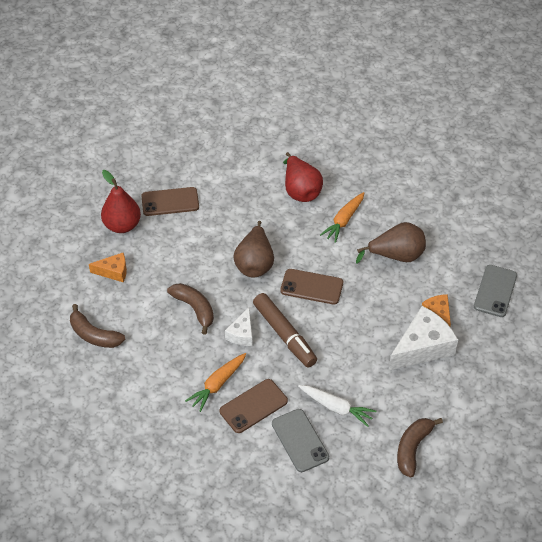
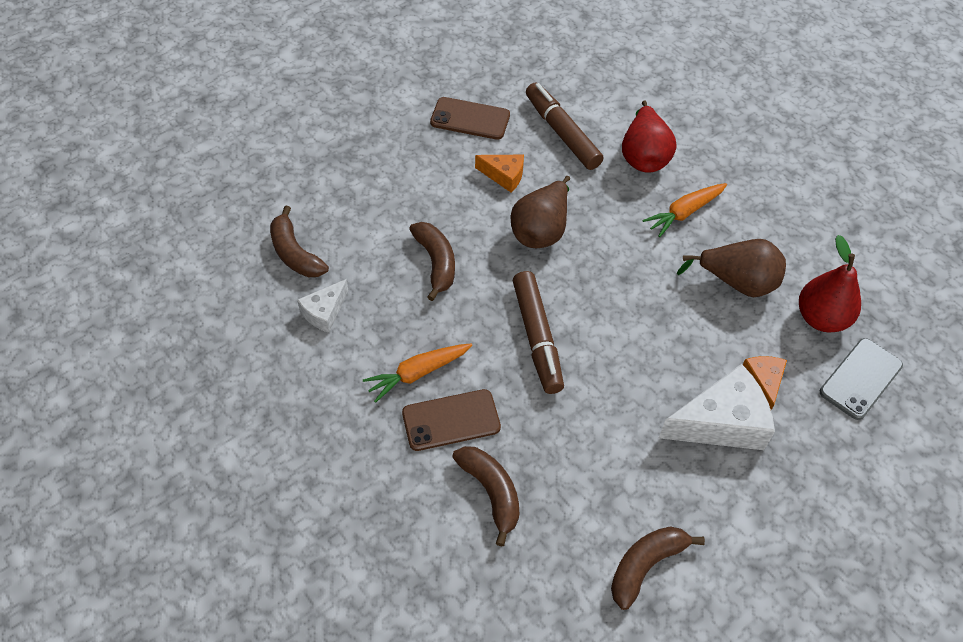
camera: 20 degrees right, 5 degrees up
(113, 271) = (358, 182): orange cheese -> orange cheese (504, 176)
(122, 225) = (397, 129): red pear -> red pear (821, 318)
(238, 192) = (562, 133): none -> brown marker
(242, 334) = (481, 317): white cheese -> white cheese (324, 312)
(300, 440) = (491, 492): grey phone -> brown banana
(311, 287) = (602, 286): brown phone -> none
(336, 407) = (562, 464): white carrot -> none

